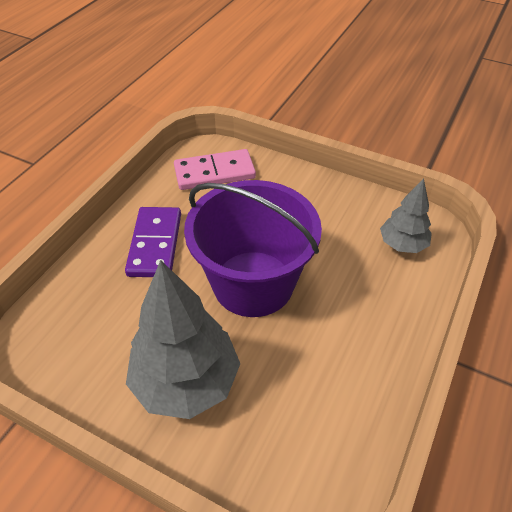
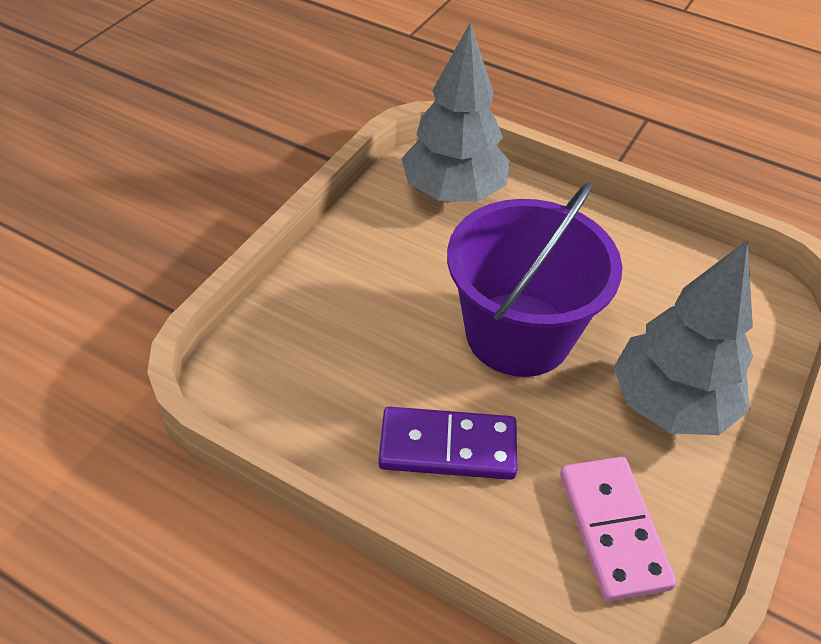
camera: 90 degrees left, 0 degrees up
(214, 172) = (290, 370): pink domino -> pink domino (613, 530)
(402, 244) = (453, 192): grey tree -> grey tree, size x1.77

